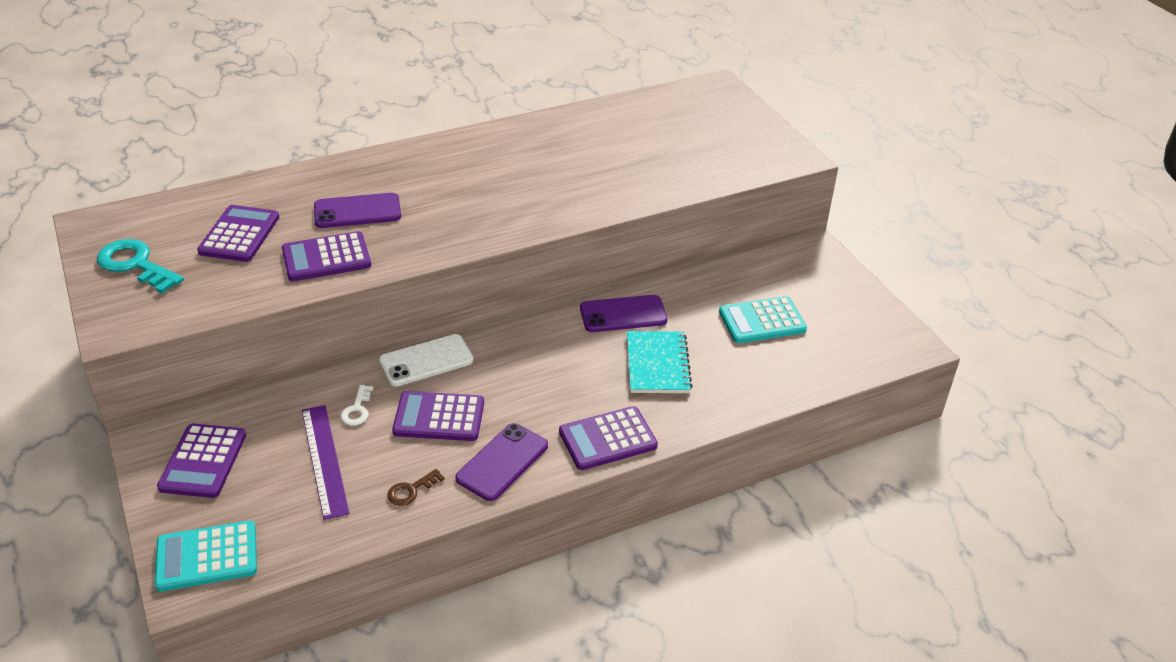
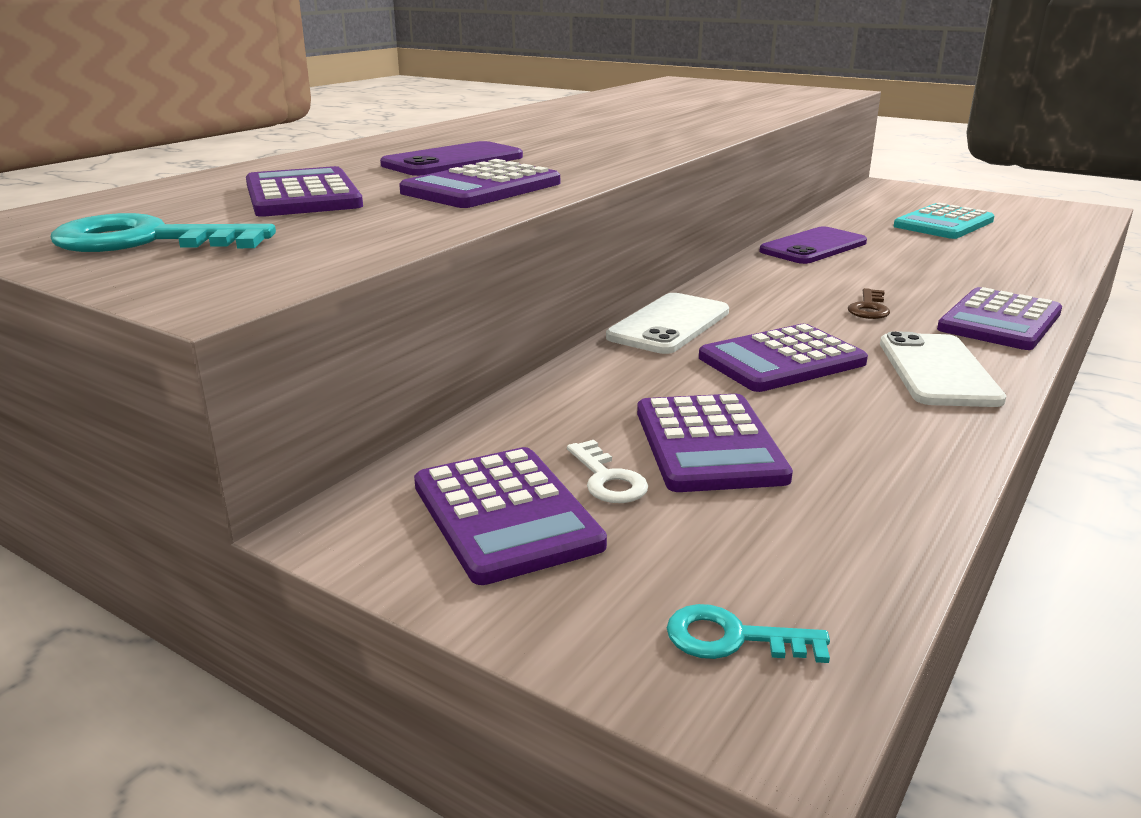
camera: 30 degrees left, 15 degrees down
(207, 557) = (733, 638): turquoise calculator -> turquoise key
(325, 460) = (709, 444): purple ruler -> purple calculator
(357, 409) = (660, 385): white key -> white key (607, 479)
(411, 490) = (889, 431): brown key -> brown key (869, 308)
(502, 462) = (938, 371): purple phone -> white phone
(657, 364) = (920, 265): turquoise notebook -> none

